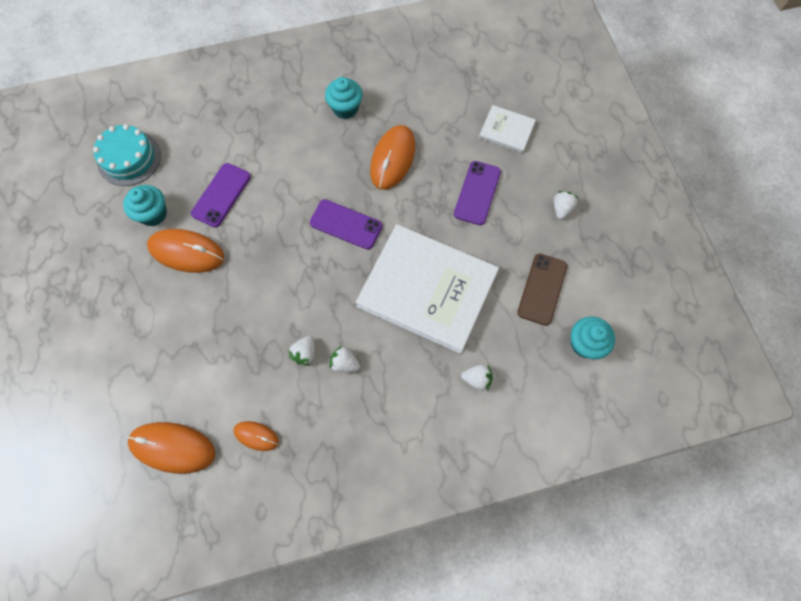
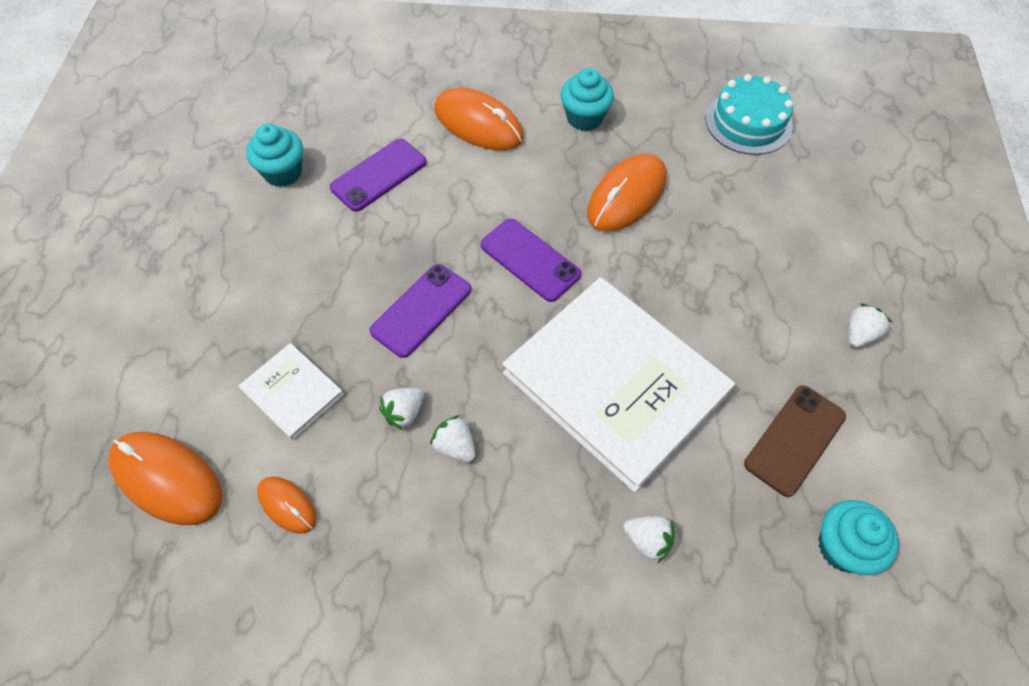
camera: 20 degrees right, 10 degrees down
(129, 158) = (284, 101): turquoise cake -> turquoise cake (748, 122)
(186, 252) = (303, 230): orange mouse -> orange mouse (478, 124)
(477, 193) = (735, 274): purple phone -> purple phone (421, 310)
(506, 130) = (805, 206): white book -> white book (292, 392)

